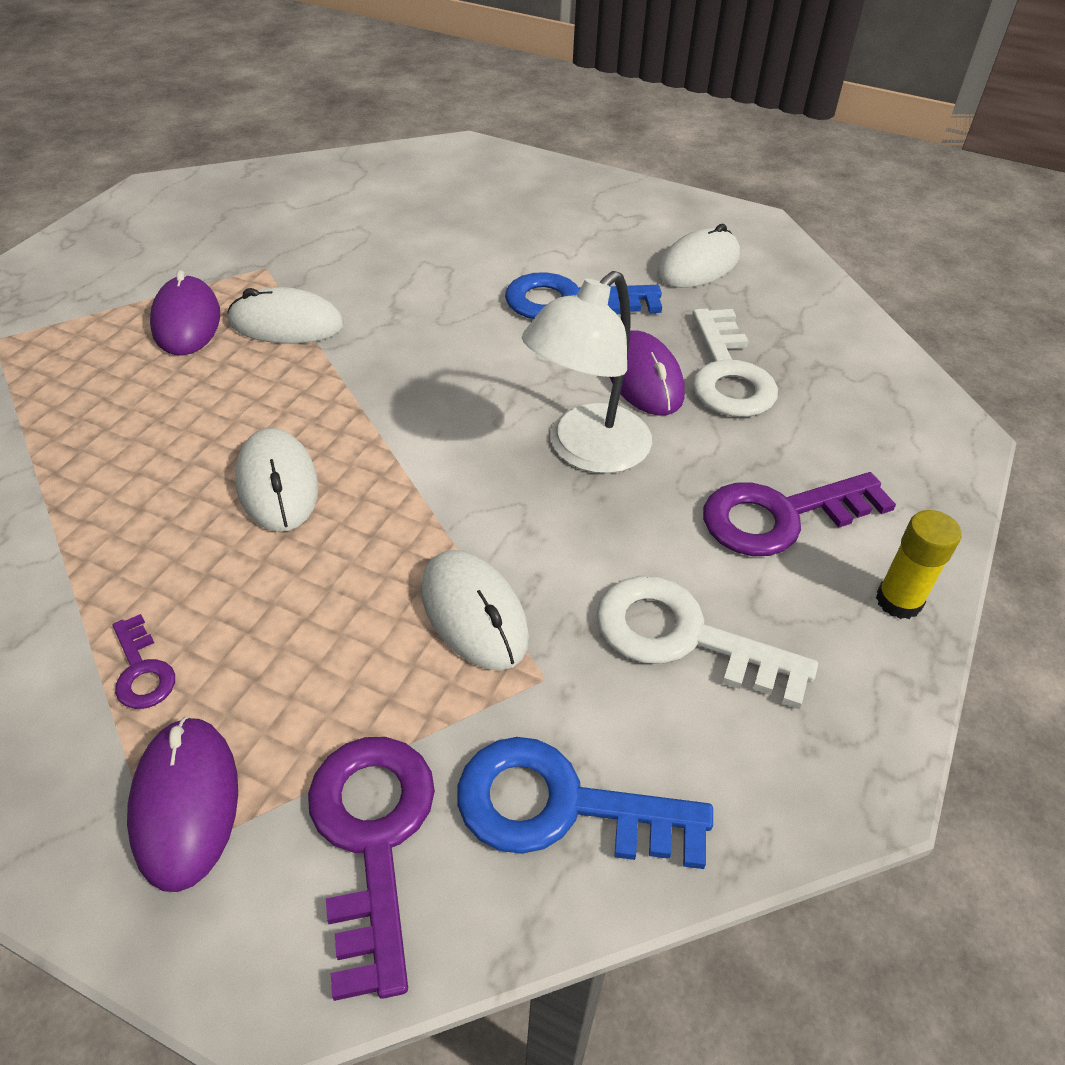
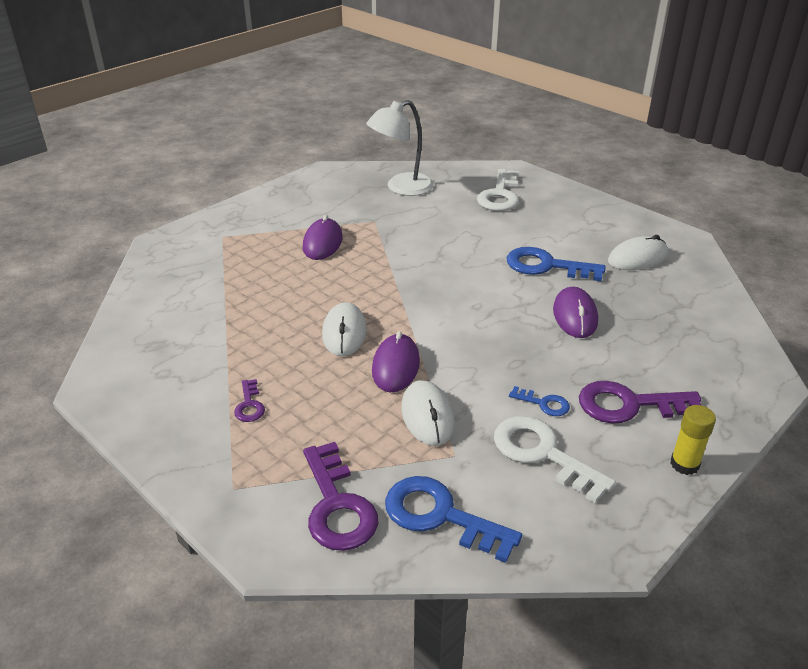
camera: 20 degrees right, 10 degrees down
(185, 804) = (252, 467): purple mouse -> purple mouse (396, 366)
(286, 324) = (376, 252): white mouse -> none
(372, 839) = (337, 505): purple key -> purple key turned 150 degrees clockwise
(586, 451) = (523, 348): white lamp -> white lamp (401, 188)
(653, 544) = (544, 403): none -> blue key
(728, 373) = (630, 322): white key -> white key (500, 195)

